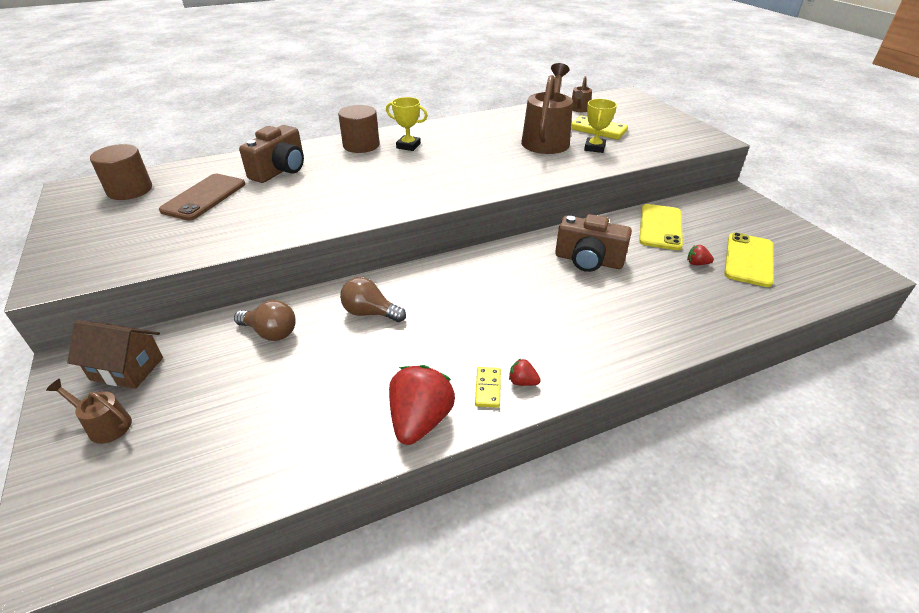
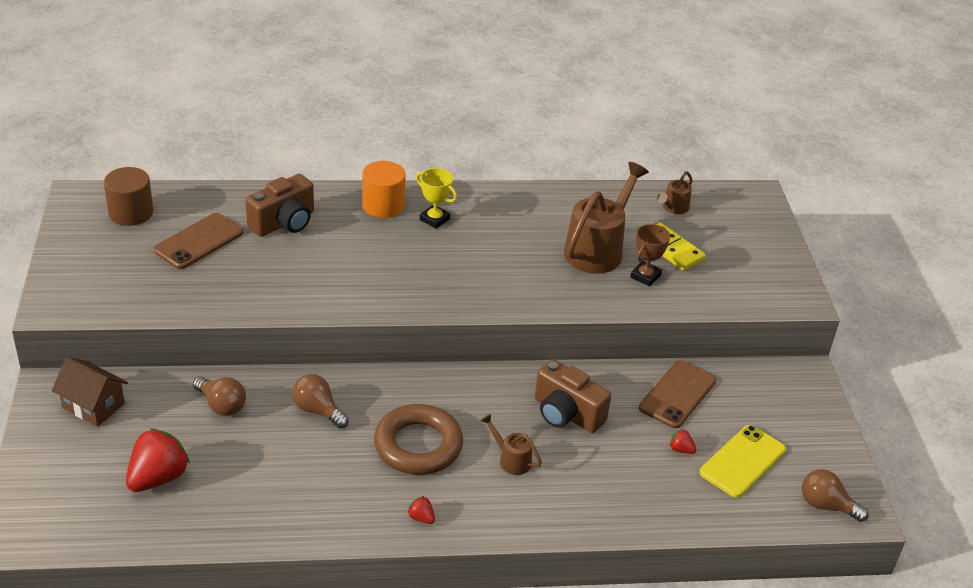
camera: 15 degrees right, 0 degrees up
(105, 425) = (69, 451): brown watering can -> brown watering can (511, 459)
(361, 145) = (383, 205): brown cylinder -> orange cylinder
(420, 420) = (317, 524): red strawberry -> red strawberry (158, 478)
(480, 318) = (418, 445): none -> brown ring
(488, 388) = (388, 514): yellow domino -> none
(594, 148) = (645, 276): yellow trophy -> brown trophy
(660, 227) = (677, 394): yellow phone -> brown phone
(838, 274) = (826, 505): none -> brown light bulb

